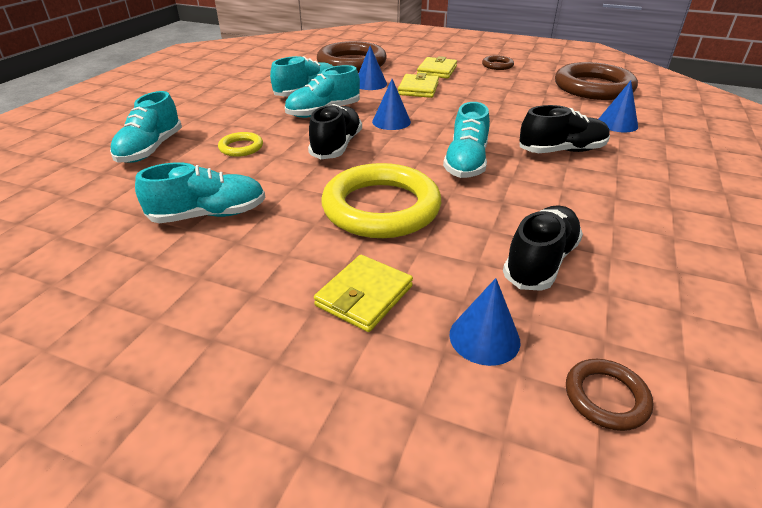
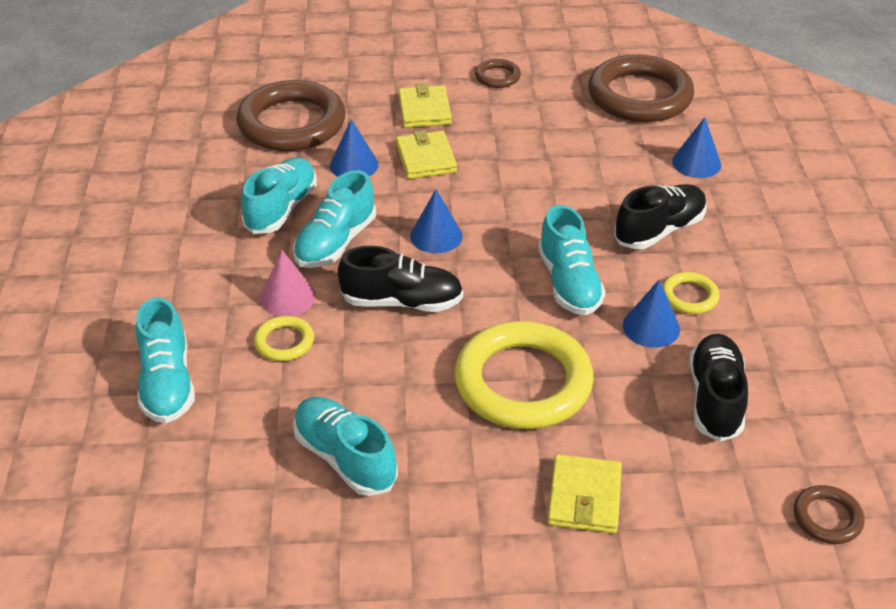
camera: 25 degrees left, 5 degrees up
(209, 215) = (345, 458): turquoise shoe -> turquoise shoe turned 90 degrees counterclockwise
(267, 128) = (287, 297): none -> pink cone
(336, 146) = (402, 302): black shoe -> black shoe turned 105 degrees clockwise
(484, 337) = (712, 500): blue cone -> blue cone (651, 327)
(561, 191) = (689, 296): none -> yellow ring

